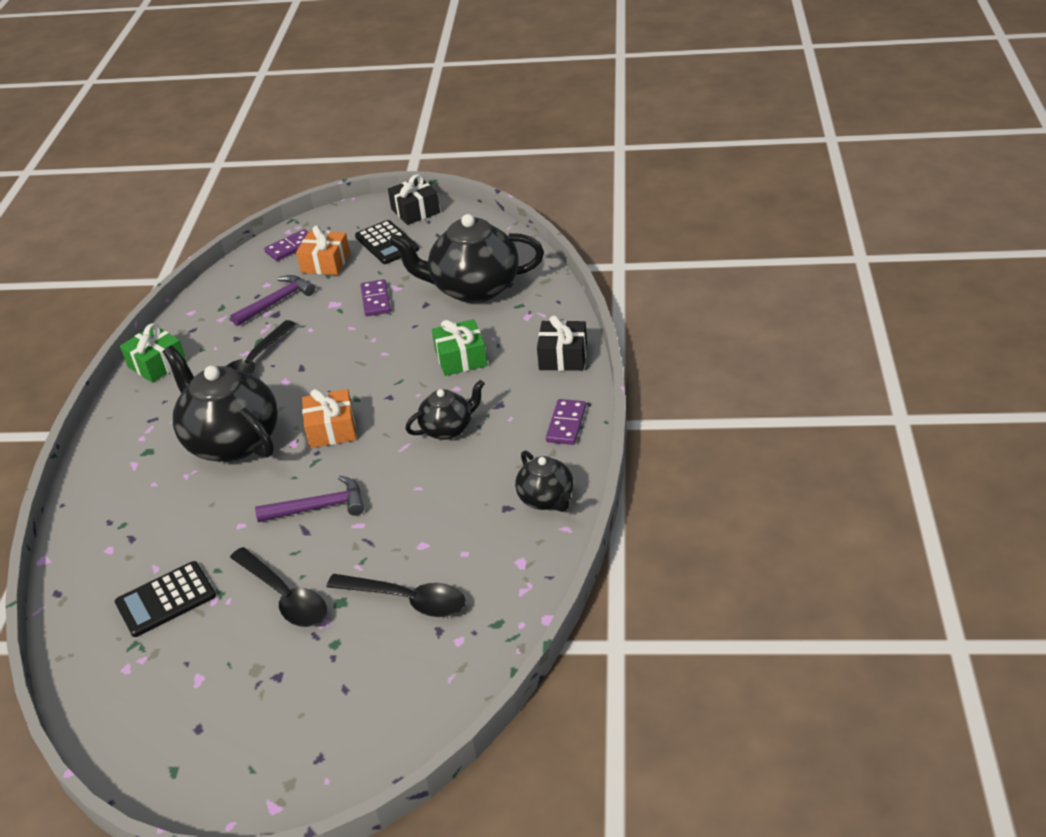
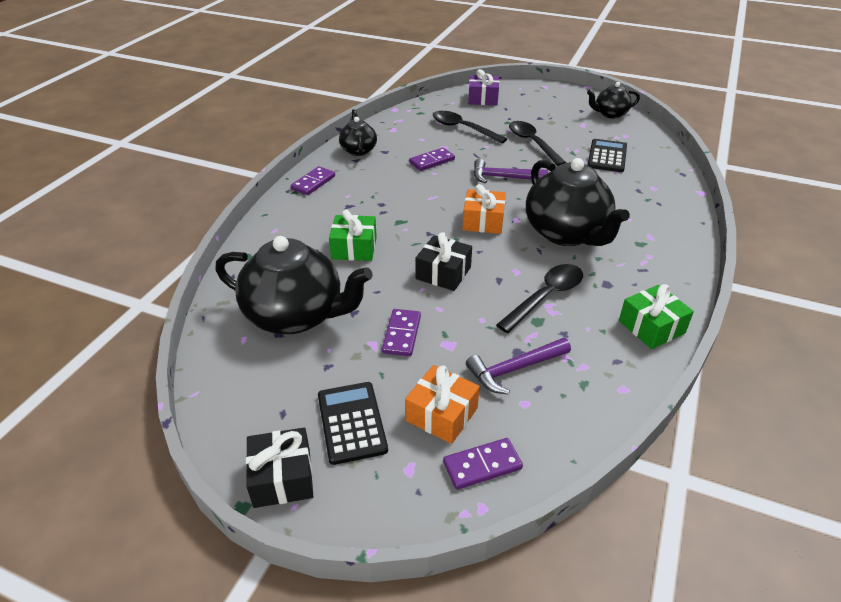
camera: 165 degrees left, 0 degrees up
(166, 599) = (607, 156): black calculator -> black calculator turned 60 degrees counterclockwise
(395, 710) = (483, 99): none -> purple gift
(429, 508) = (432, 161): none -> purple domino
(448, 428) = (395, 200): black teapot -> black teapot (610, 114)
(563, 356) = (274, 226): black gift -> black gift (443, 273)

